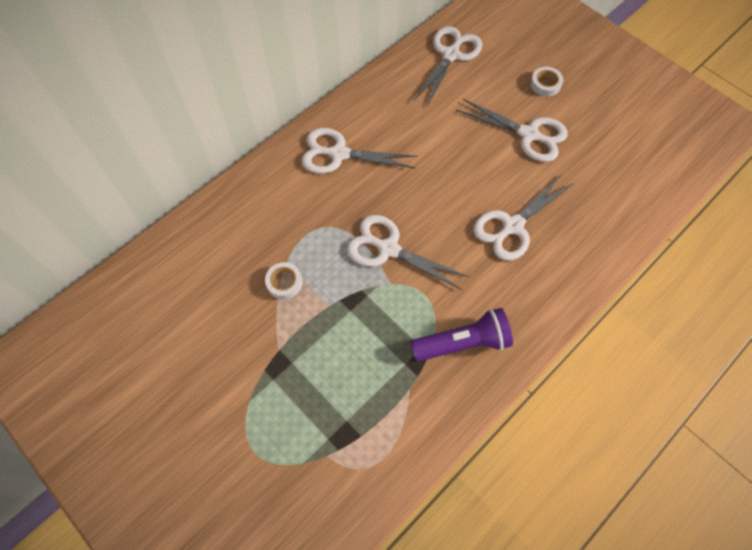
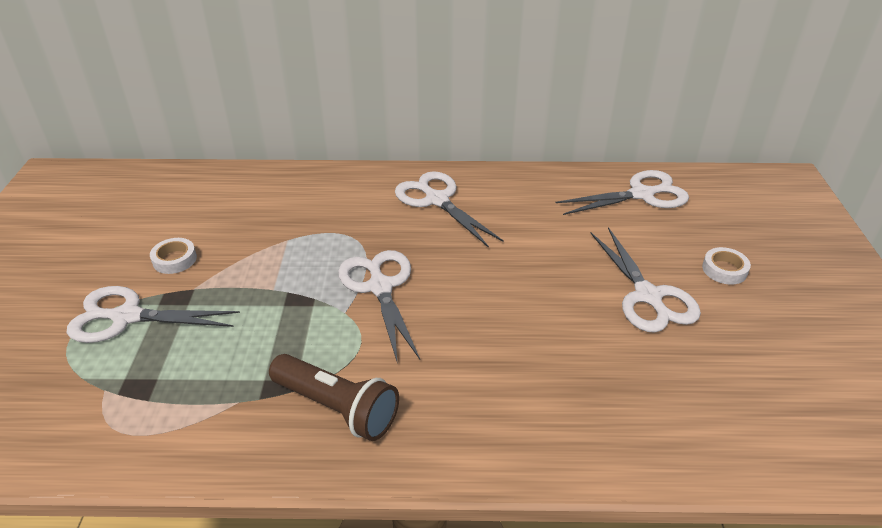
camera: 45 degrees right, 25 degrees down
(284, 282) = (267, 250): white tape -> white tape (174, 259)
(463, 343) = (337, 408): purple flashlight -> brown flashlight
(512, 226) = (525, 355): white scissors -> white scissors (127, 317)

